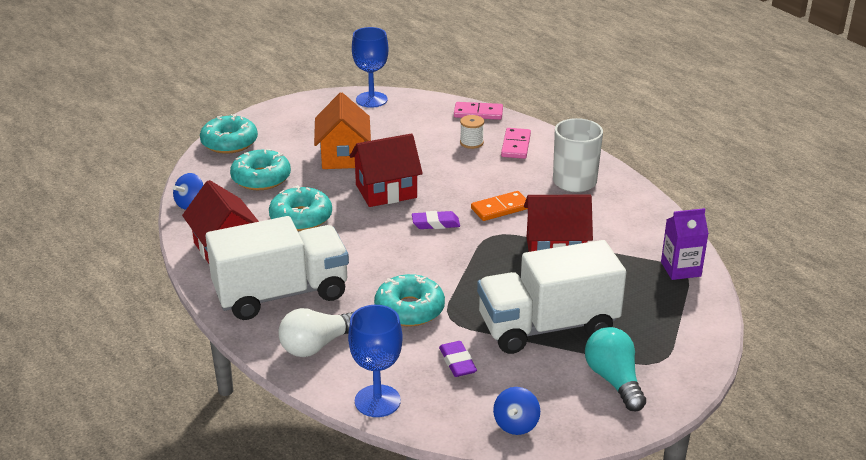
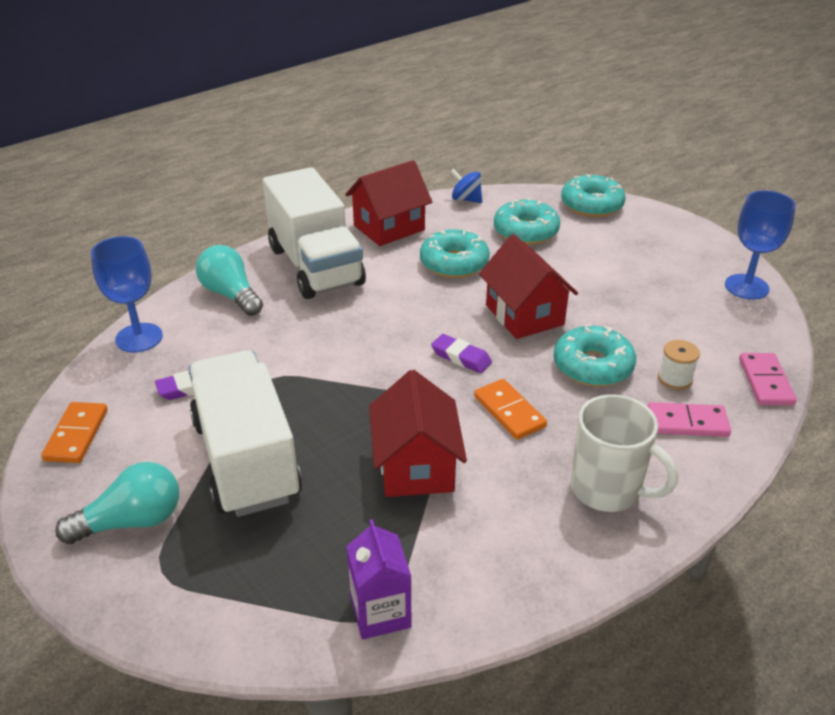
camera: 85 degrees right, 5 degrees up
(317, 345) = (231, 295): white light bulb -> turquoise light bulb
(343, 156) = (594, 278): orange house -> none
(409, 309) = (286, 348): turquoise donut -> turquoise donut (592, 366)
(435, 223) = (461, 357): purple eraser -> purple eraser turned 45 degrees counterclockwise
(516, 424) = (76, 435): blue spinning top -> orange domino

